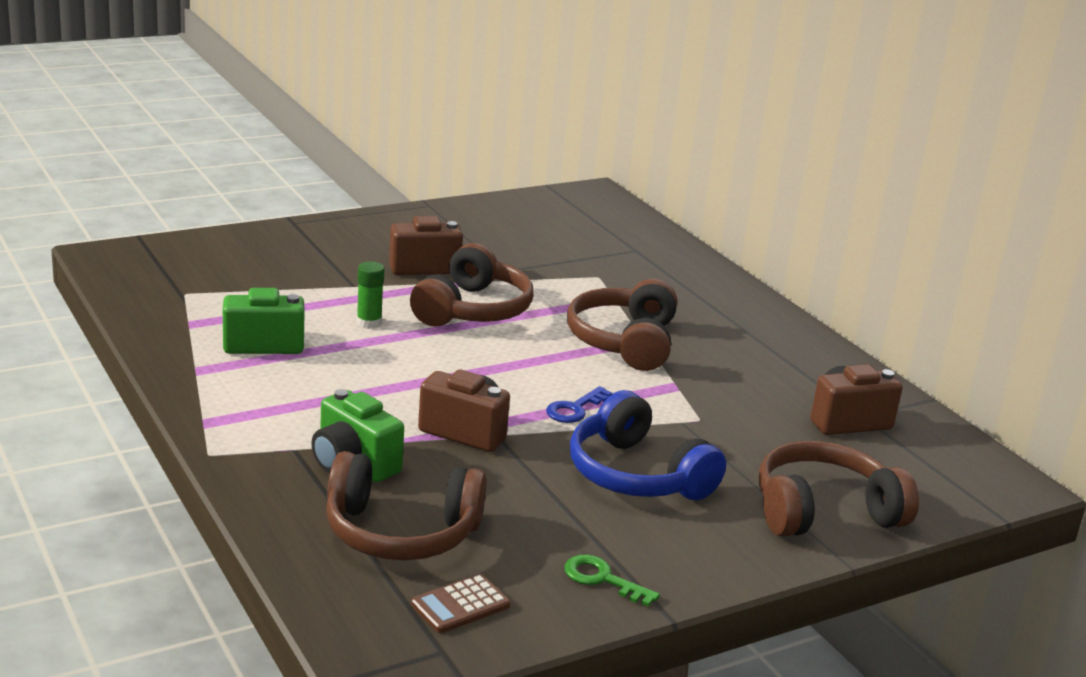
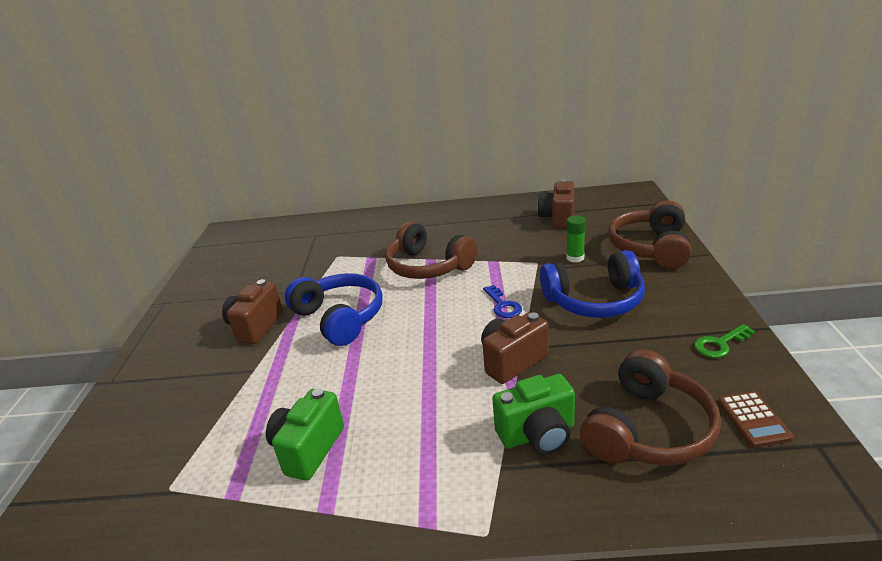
camera: 55 degrees left, 5 degrees up
(369, 323) = (319, 375): green glue stick -> green glue stick (575, 258)
(473, 310) = (340, 318): brown headphones -> blue headphones

